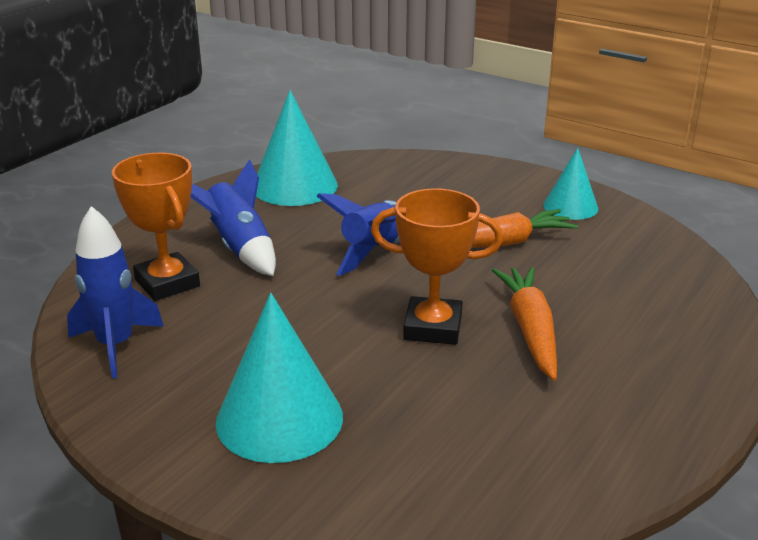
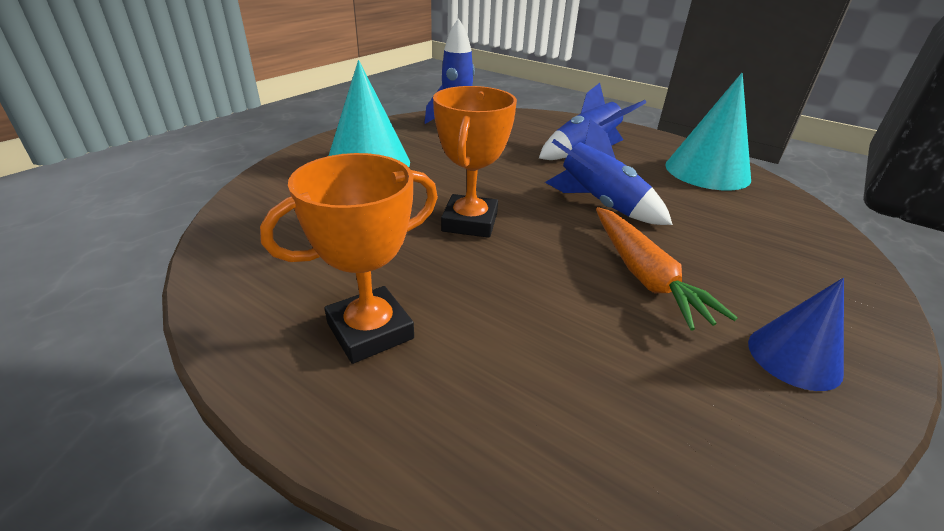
camera: 90 degrees right, 5 degrees up
(167, 283) = (528, 132): orange trophy -> orange trophy (370, 331)
(530, 329) = (462, 275): orange carrot -> none
(570, 206) = (794, 357): turquoise cone -> blue cone

